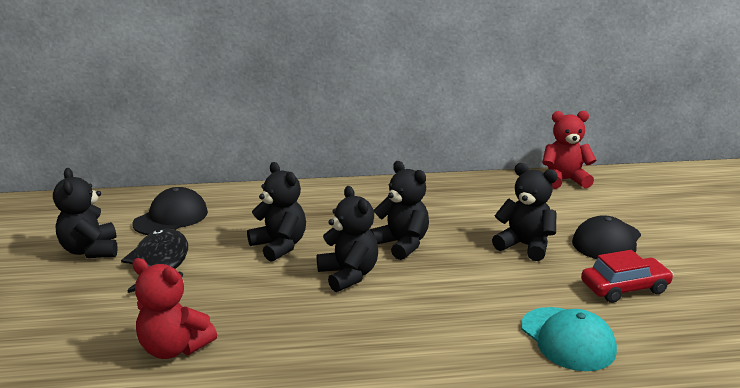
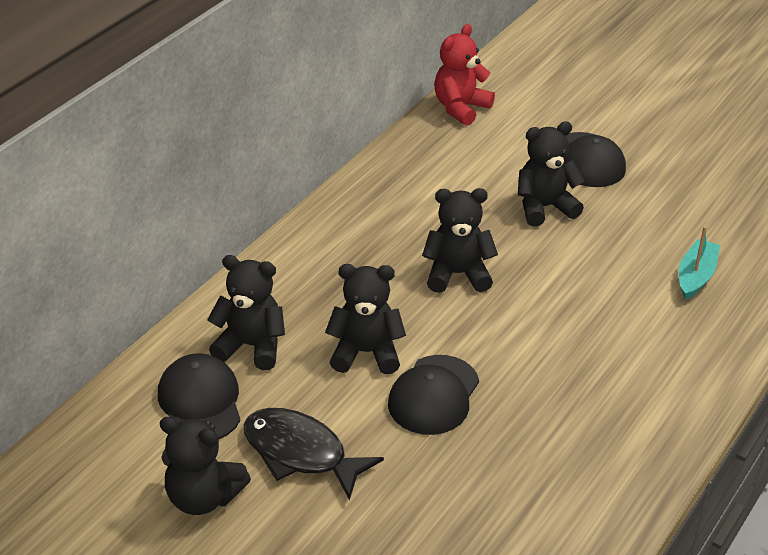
camera: 50 degrees left, 15 degrees up
(174, 348) = (478, 509): red teddy bear -> none
(270, 284) = (434, 395): none -> black cap
(348, 275) = (474, 337): black teddy bear -> black teddy bear (251, 346)
(567, 339) = (695, 276): turquoise cap -> turquoise boat
(624, 288) = (662, 202): red car -> none

